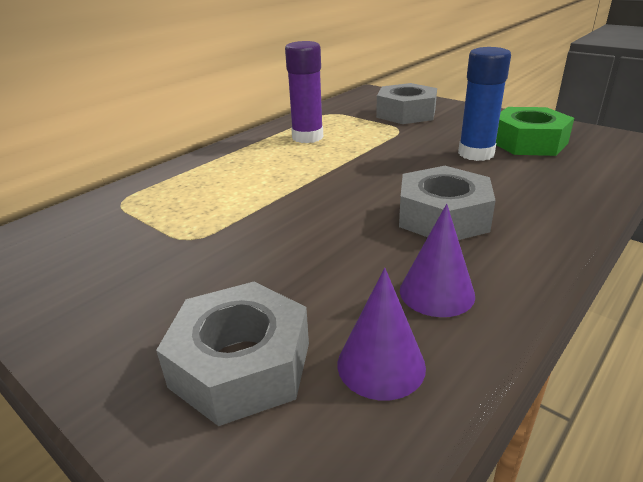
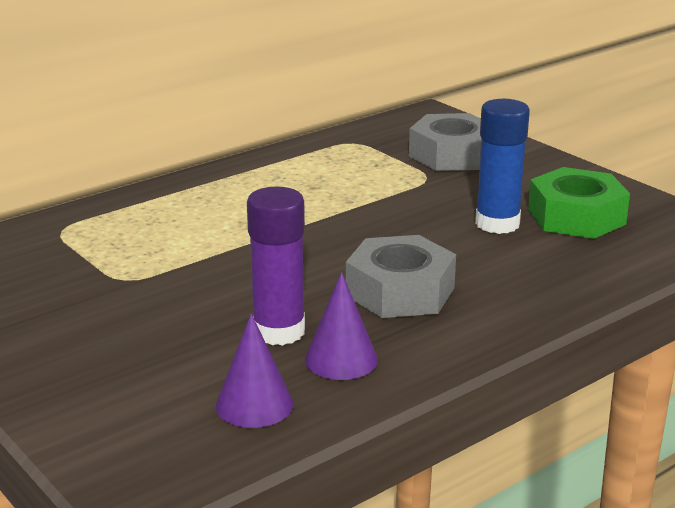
camera: 10 degrees right, 5 degrees down
(241, 365) = (137, 388): grey nut -> none
(307, 137) = (304, 175): purple glue stick -> purple glue stick (279, 331)

